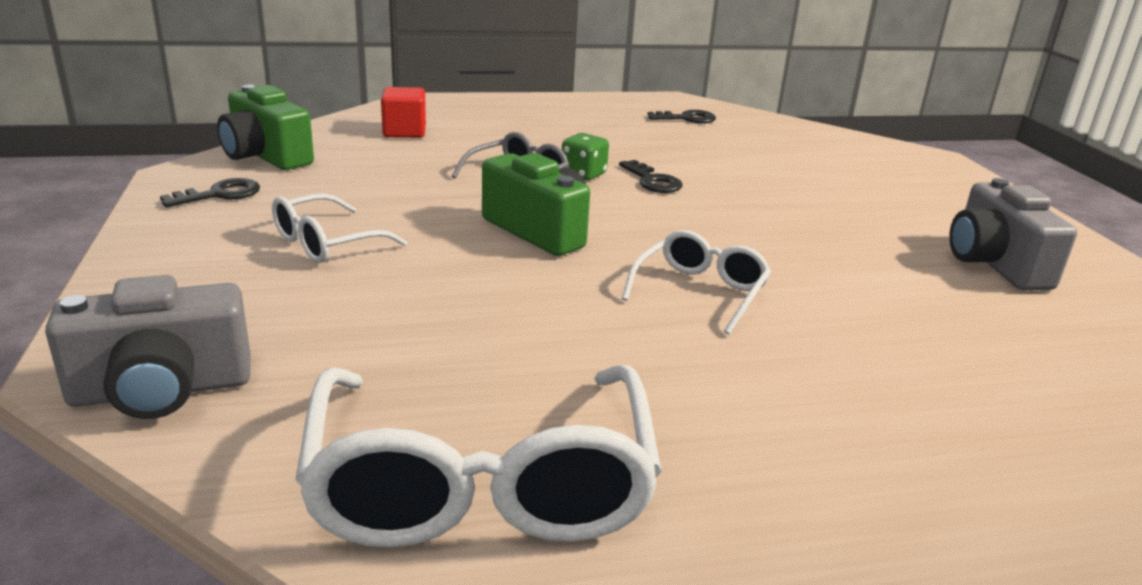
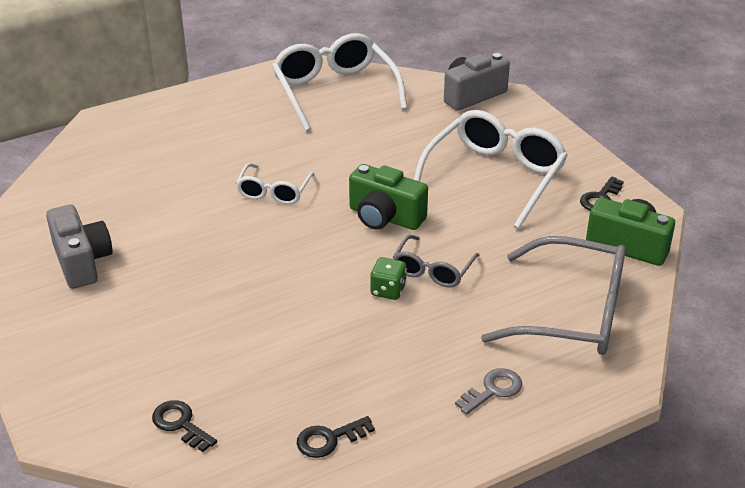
camera: 165 degrees right, 10 degrees up
(326, 243) = (495, 176): white glasses -> white glasses, size x1.88
(404, 132) = (573, 313): red cube -> grey glasses
(531, 114) = (493, 390): none -> grey key
(652, 181) = (331, 297): black key -> black key (180, 424)

